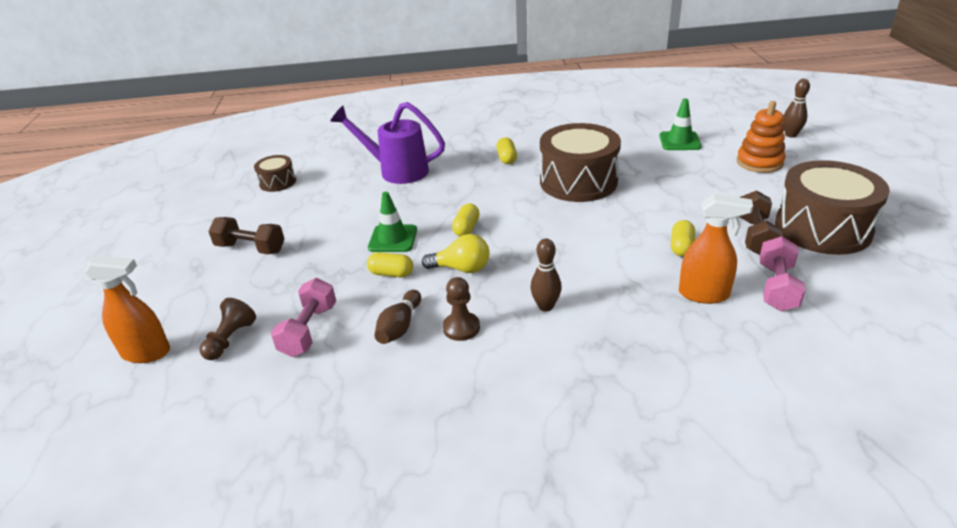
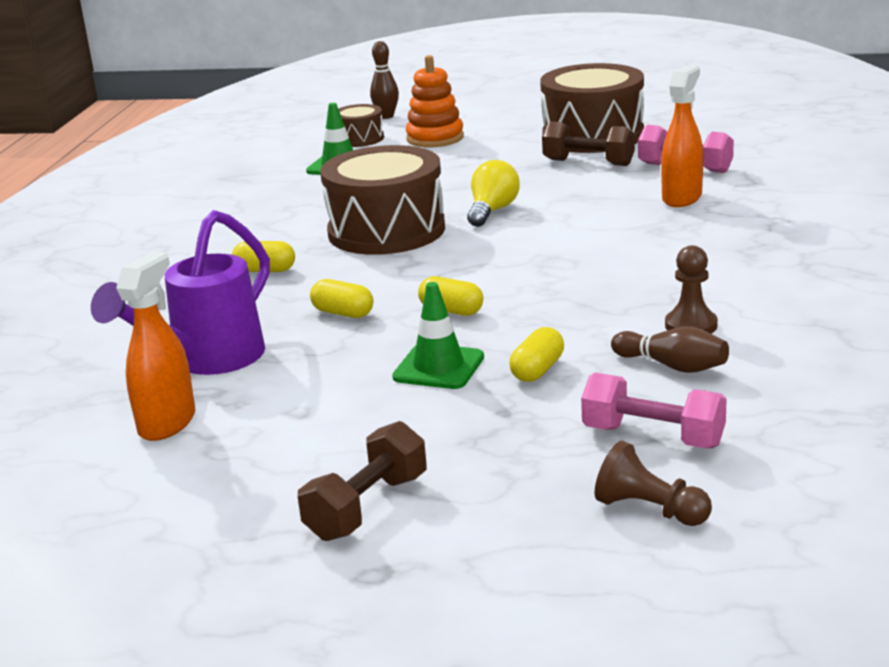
camera: 75 degrees left, 10 degrees down
(146, 352) = (656, 601): orange spray bottle -> orange spray bottle (167, 423)
(277, 182) = (115, 489): brown drum -> brown drum (360, 139)
(461, 268) = (555, 319): yellow light bulb -> yellow light bulb (492, 211)
(545, 306) = (668, 274): brown bowling pin -> none
(681, 247) = (587, 196): yellow capsule -> yellow capsule (343, 313)

